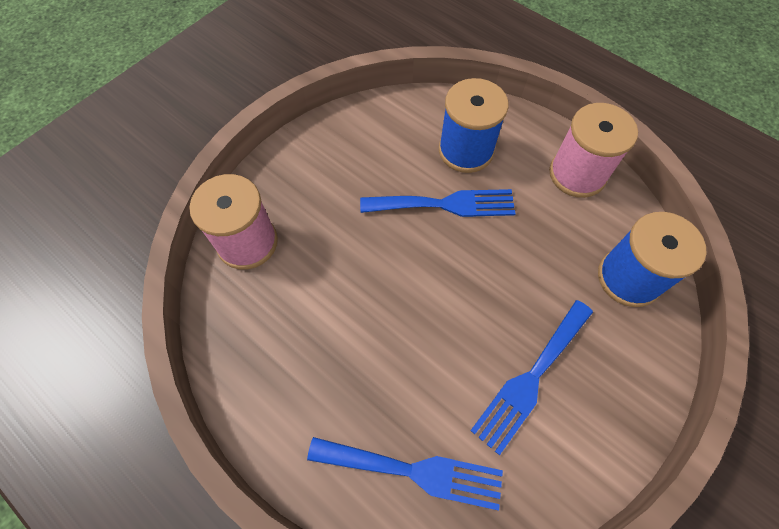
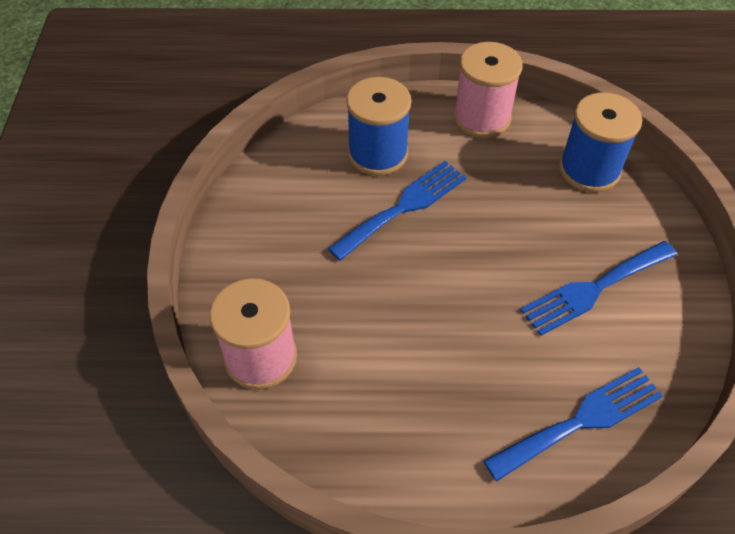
camera: 40 degrees left, 10 degrees down
(531, 378) = (594, 289): blue fork -> blue fork turned 60 degrees clockwise

